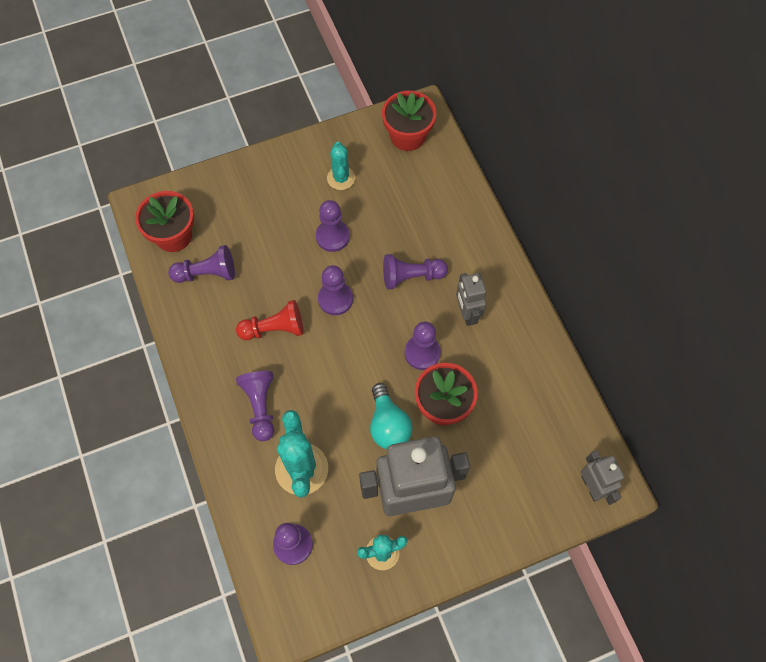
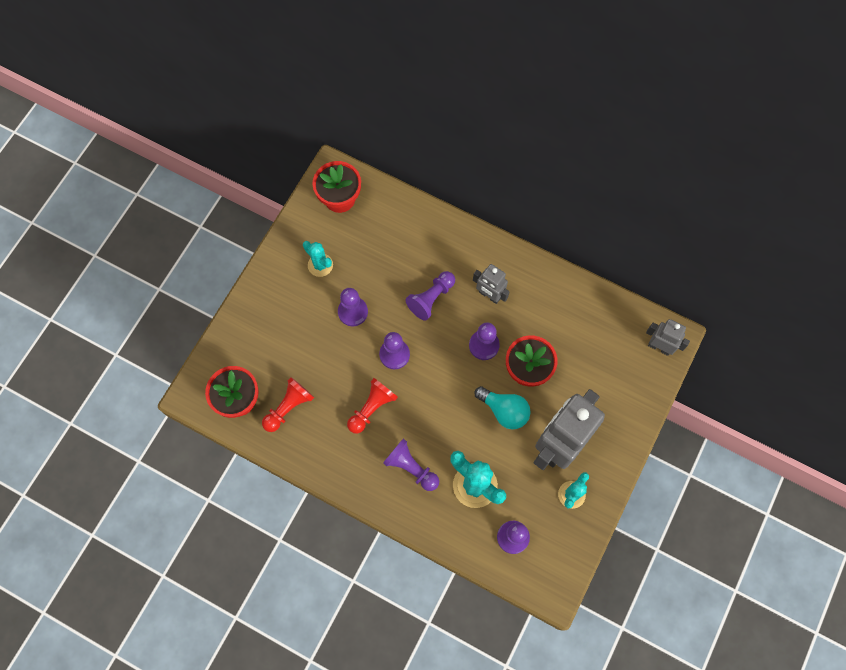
camera: 40 degrees left, 5 degrees up
(207, 273) = (289, 407): purple pawn -> red pawn

